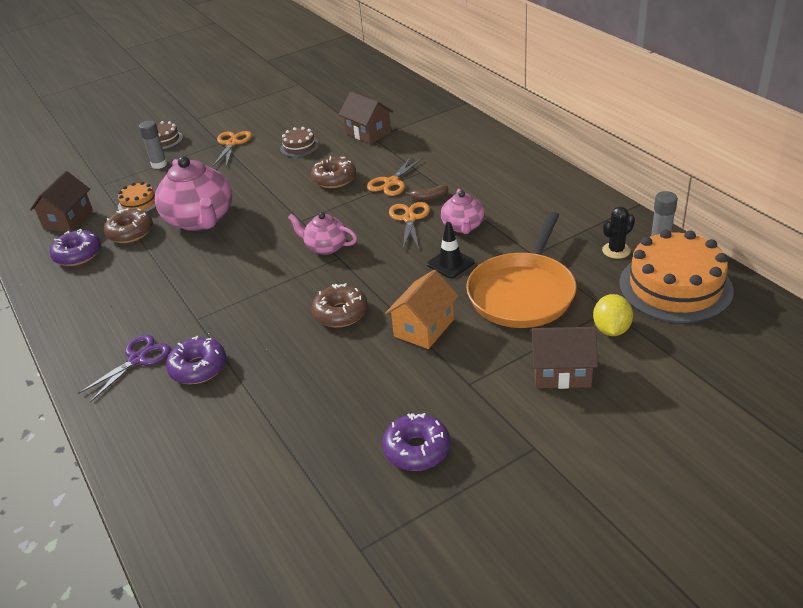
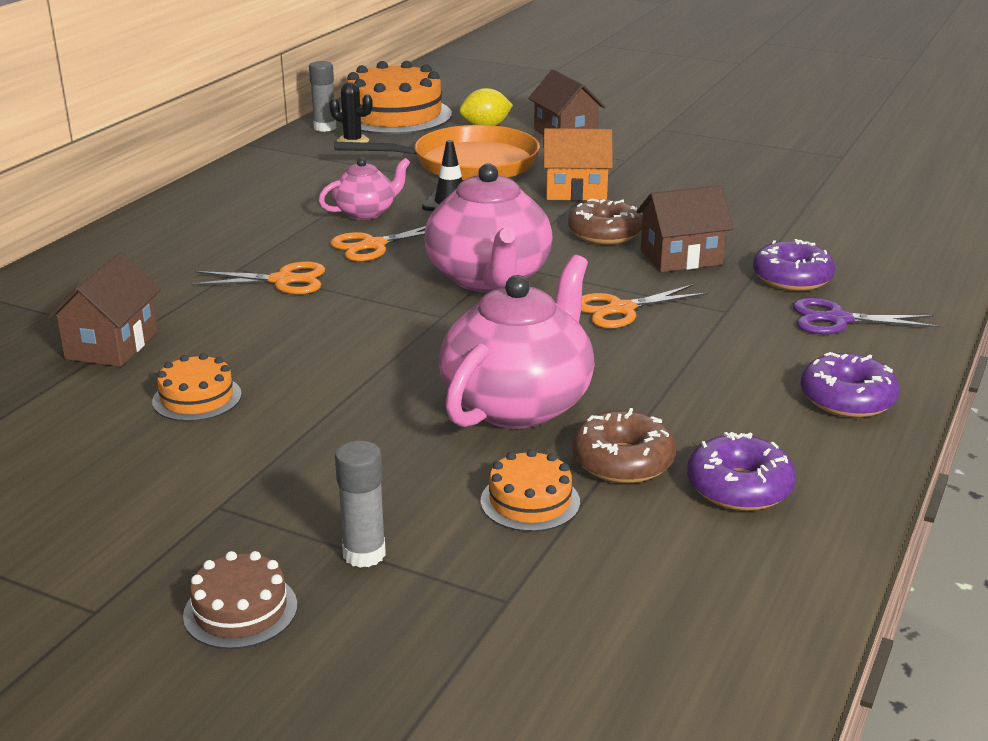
camera: 125 degrees left, 10 degrees down
(68, 220) = (666, 570): brown house -> brown house (681, 257)
(232, 143) = (215, 488): orange scissors -> orange scissors (621, 309)
(299, 147) = (197, 398): brown cake -> orange cake
(325, 247) = (489, 279): pink teapot -> pink teapot, size x1.83
(334, 179) = (300, 327): brown donut -> none
(417, 449) = (727, 161): purple donut -> purple donut (847, 399)
(429, 197) = (308, 246): brown banana -> none

